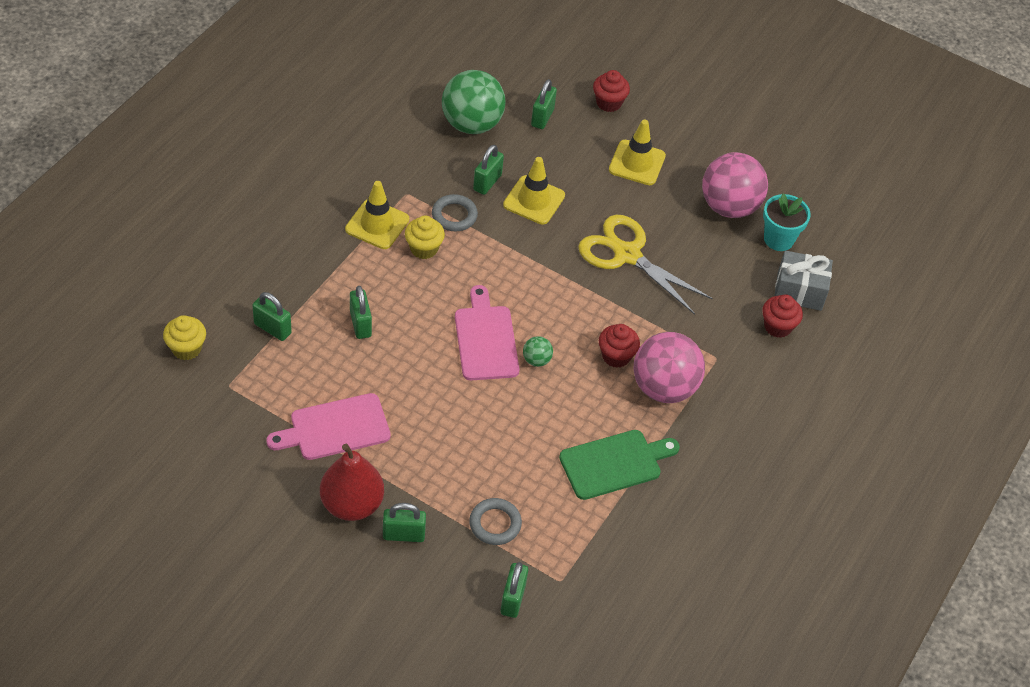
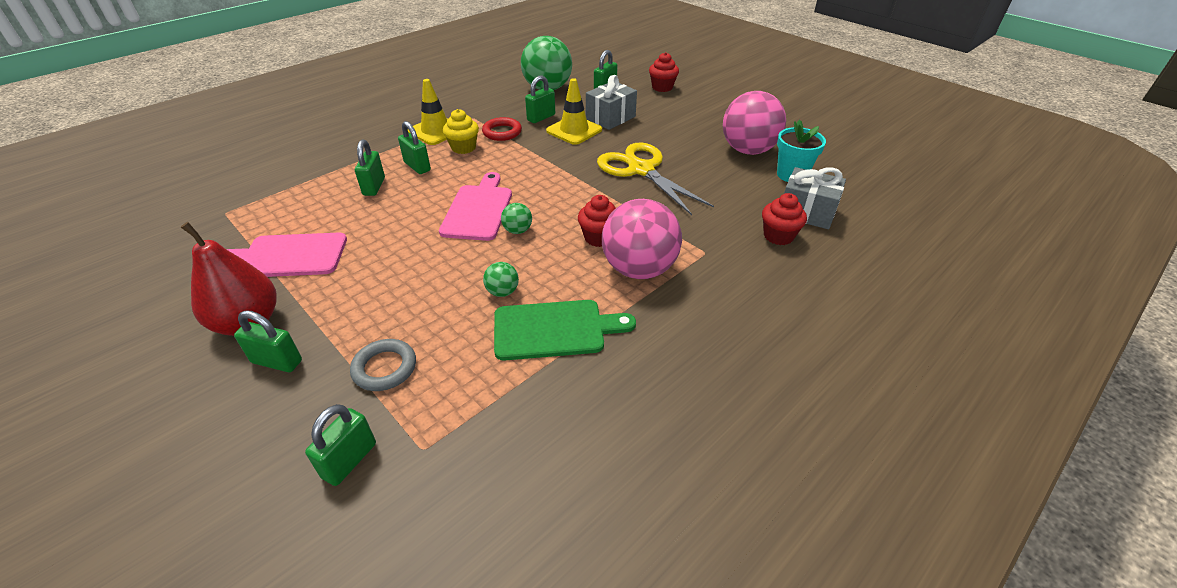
camera: 20 degrees right, 10 degrees down
(186, 348) = (216, 184): yellow cupcake -> none
(272, 328) = (298, 181): green padlock -> green padlock (417, 166)
(454, 215) = (502, 132): grey ring -> red ring
(554, 433) = (502, 292): none -> green ball
(567, 171) = (610, 118): none -> grey gift
(637, 163) = (672, 119): yellow traffic cone -> none

